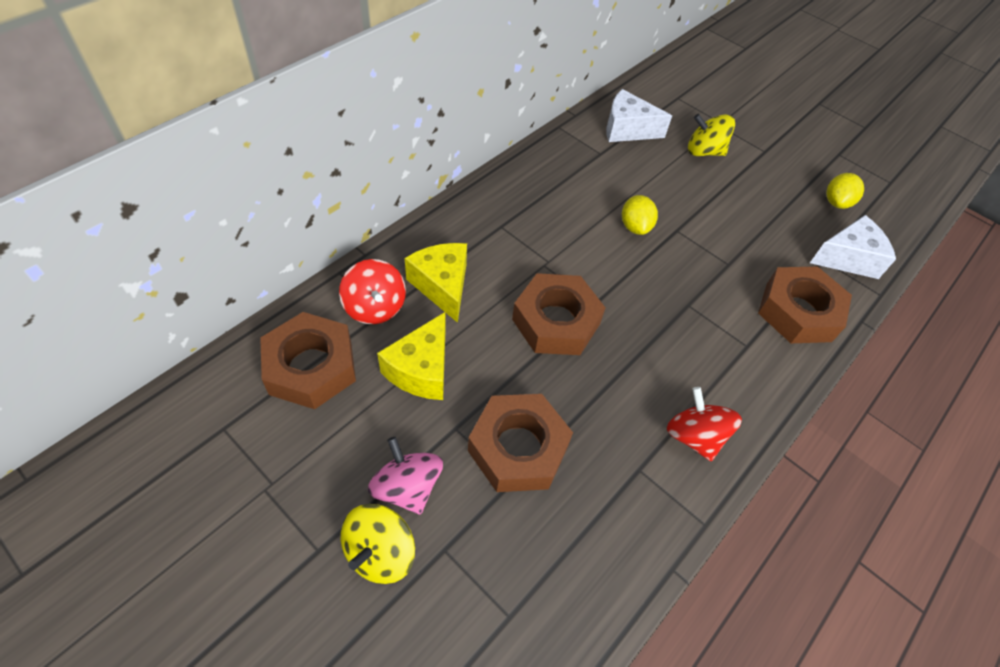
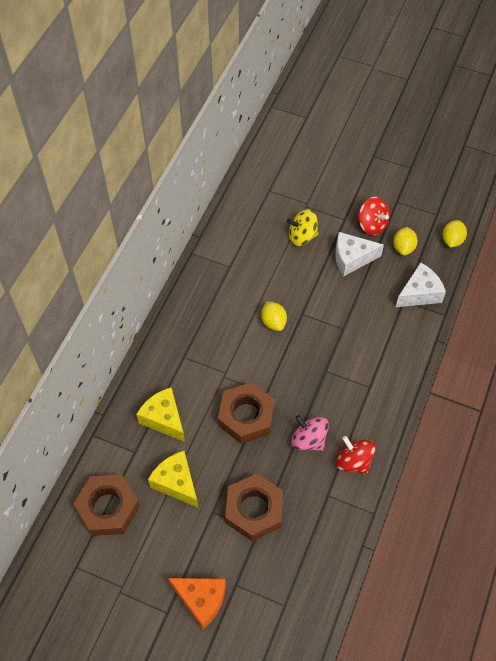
camera: 15 degrees left, 5 degrees up
(375, 307) = (128, 451): red spinning top -> red spinning top (372, 225)
(380, 552) = (201, 600): yellow spinning top -> orange cheese
(407, 487) = (200, 558): pink spinning top -> pink spinning top (309, 440)
(421, 369) = (176, 482): yellow cheese -> yellow cheese turned 135 degrees clockwise
(627, 129) = (241, 236): white cheese -> white cheese (352, 258)
(798, 312) = (396, 349): brown nut -> none
(906, 215) = (452, 240): none -> yellow lemon

